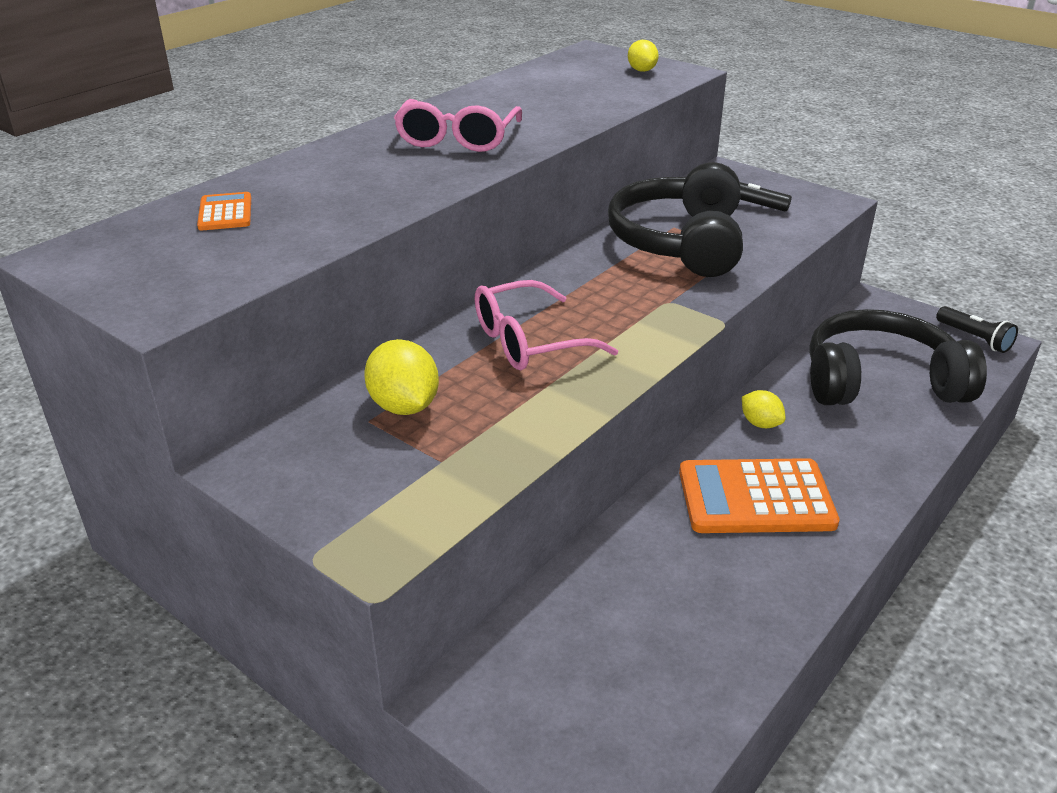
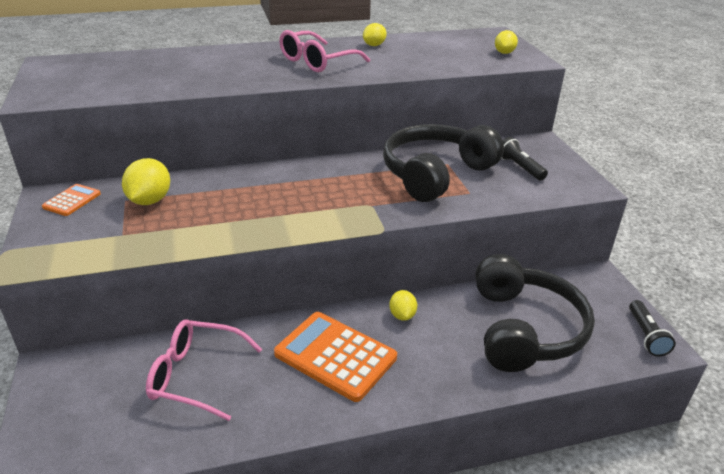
camera: 35 degrees right, 0 degrees up
(225, 213) = (143, 64): orange calculator -> orange calculator (72, 200)
(486, 100) = (374, 45): none -> yellow lemon
(528, 342) = (258, 194): pink glasses -> pink glasses (195, 375)
(880, 381) = (524, 329): black headphones -> black headphones turned 60 degrees clockwise

